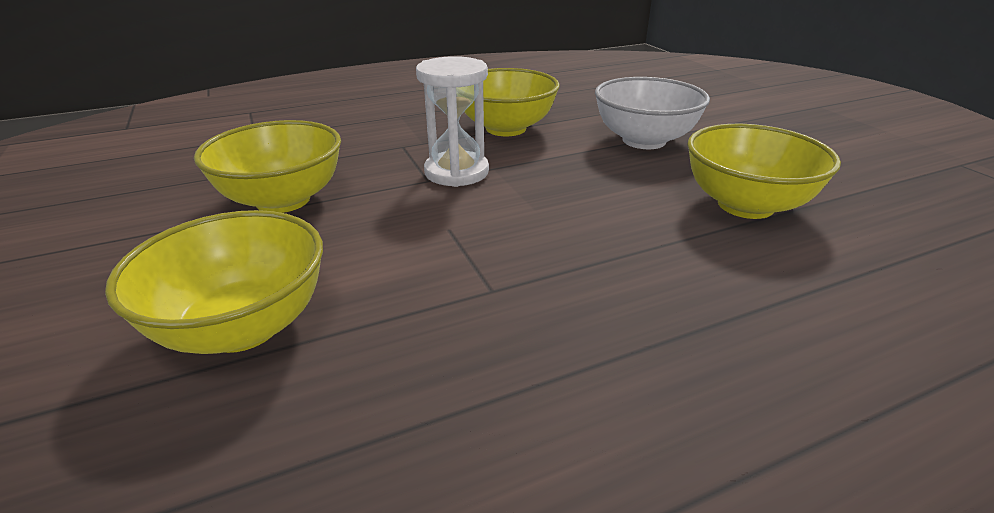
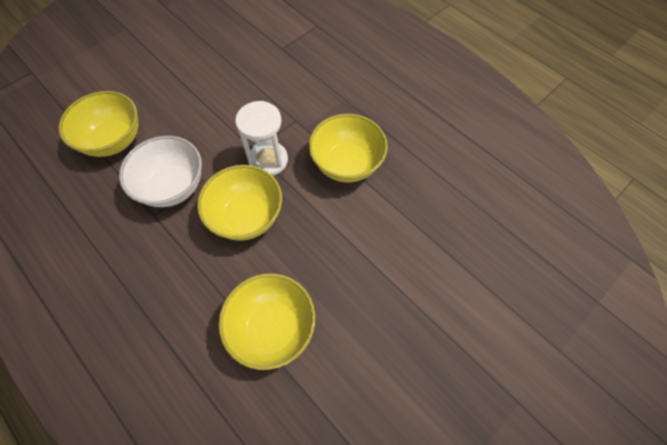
camera: 70 degrees right, 30 degrees up
(283, 200) = (212, 100): yellow bowl -> yellow bowl (246, 217)
(644, 140) = (360, 255): white bowl -> white bowl (173, 187)

